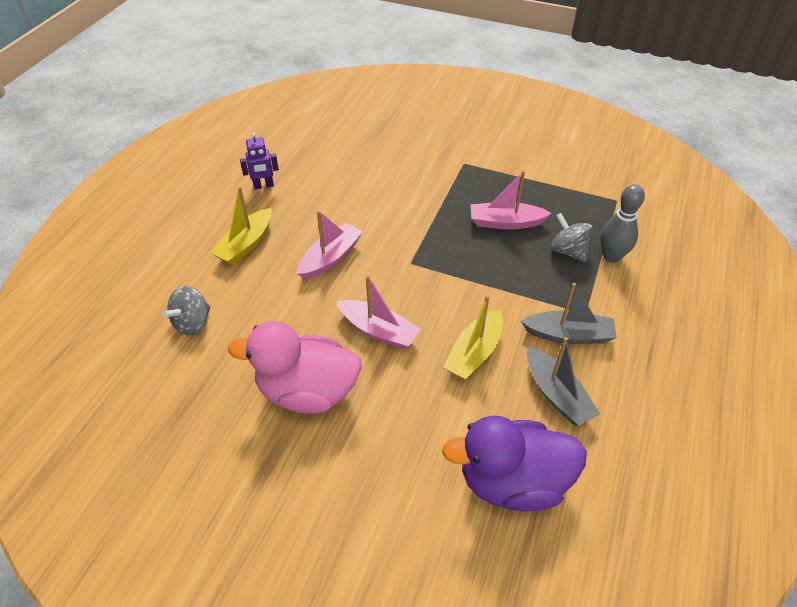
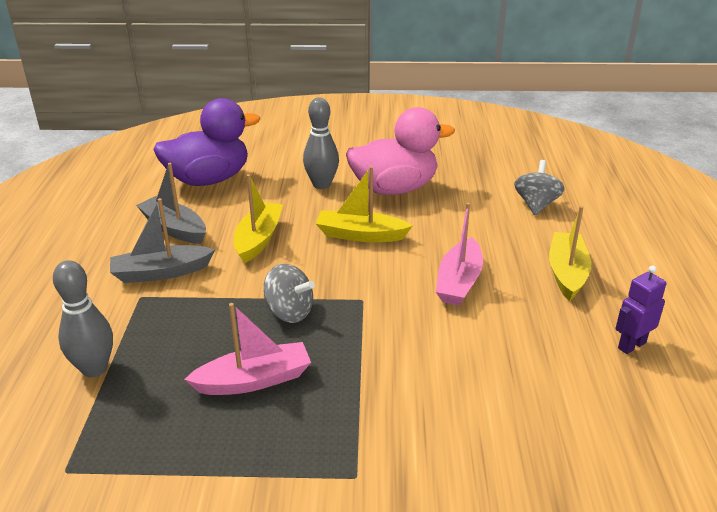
camera: 160 degrees right, 15 degrees down
(378, 331) = (360, 235): pink boat -> yellow boat
(381, 425) = (322, 185): none -> grey bowling pin
(568, 251) = (158, 361): grey spinning top -> grey spinning top (289, 312)

